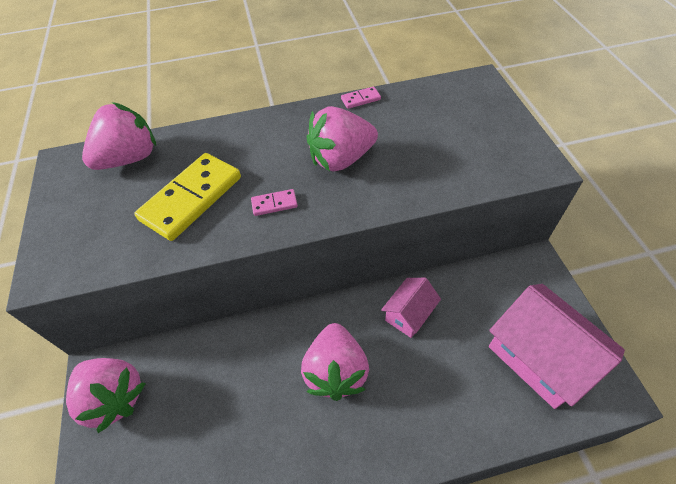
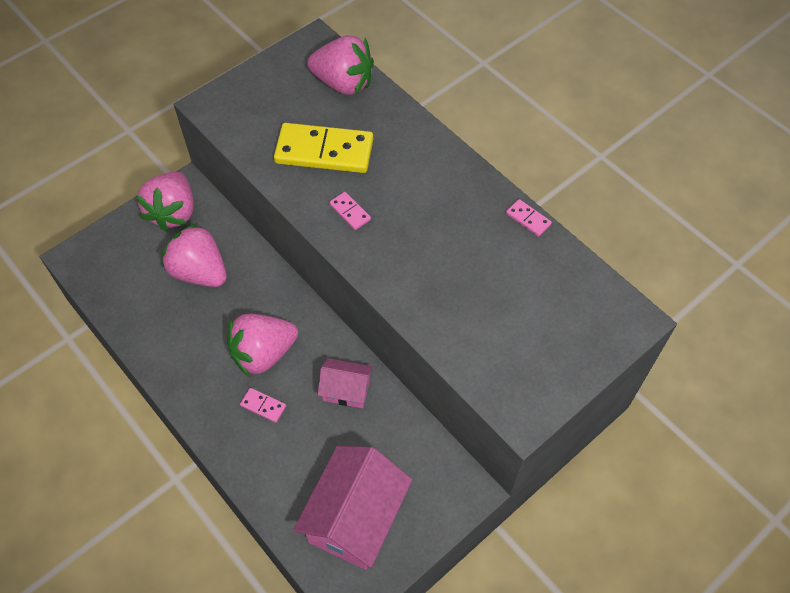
camera: 60 degrees right, 5 degrees up
(341, 159) = (431, 238): pink strawberry -> pink strawberry (199, 272)
(393, 394) = (263, 406): none -> pink domino

